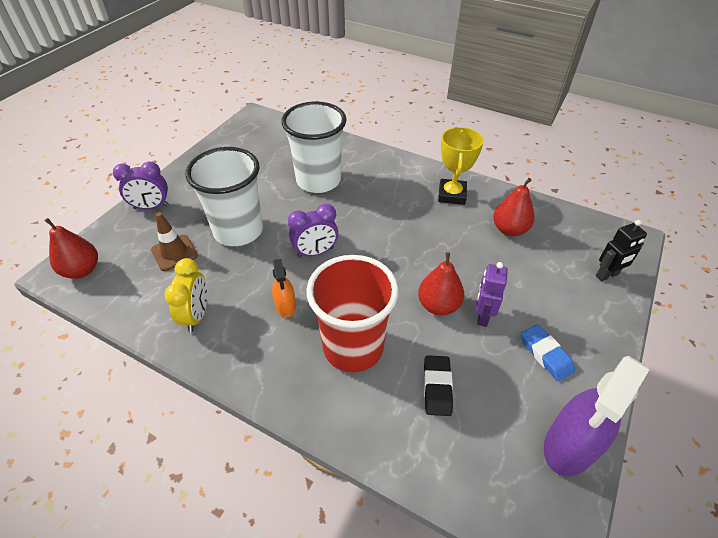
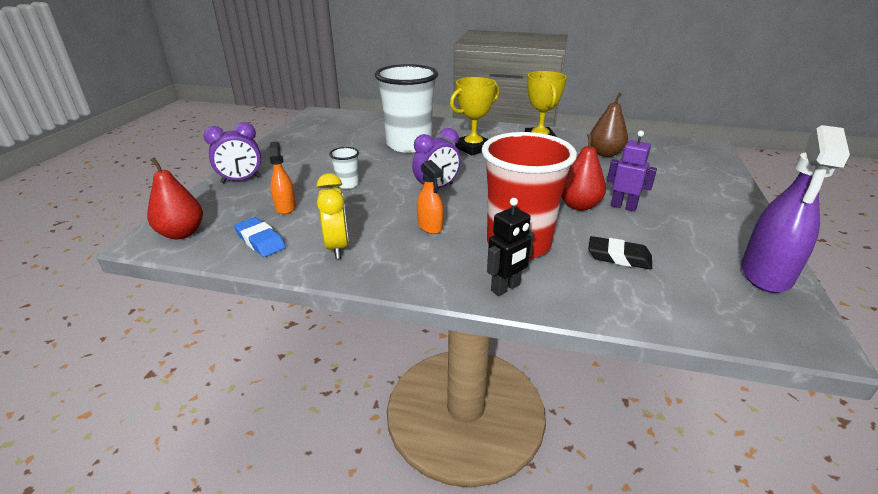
camera: 15 degrees left, 15 degrees down
(174, 253) = (285, 207): brown traffic cone -> orange spray bottle
(238, 231) = (347, 184): white cup -> white cup, size x0.41
(378, 197) = (473, 148): none -> yellow trophy
(437, 387) = (619, 257): black eraser -> black eraser turned 60 degrees counterclockwise
(482, 316) = (623, 206): purple robot -> purple robot turned 120 degrees clockwise
(509, 229) = (605, 153): red pear -> brown pear
(545, 354) = (697, 221): blue eraser -> blue eraser (260, 241)
(607, 275) = (707, 169): black robot -> black robot (506, 288)

